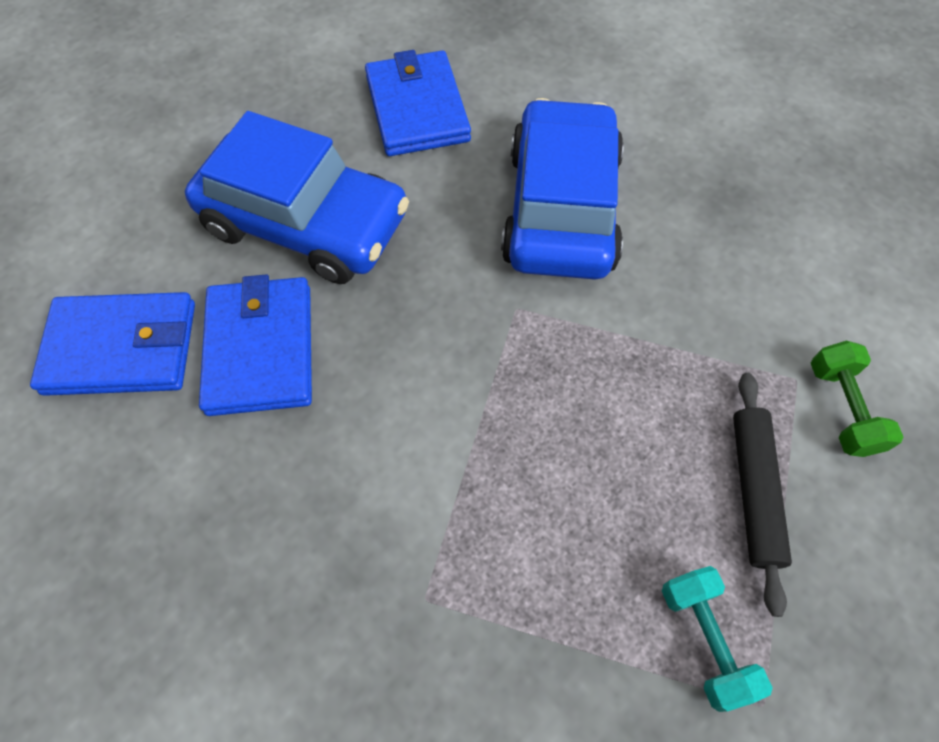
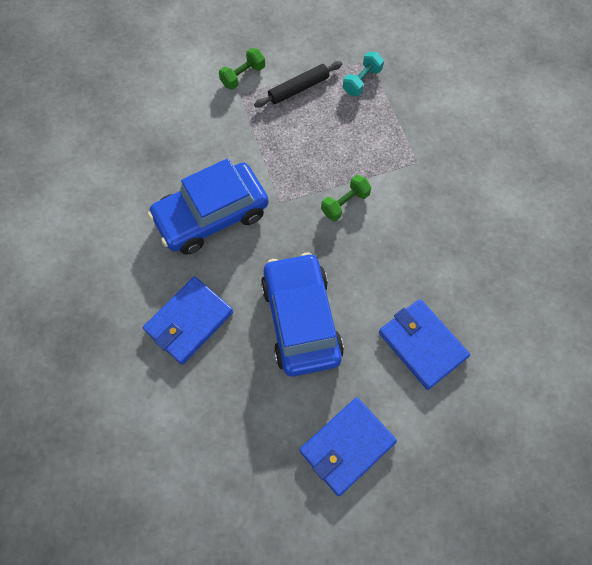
camera: 125 degrees left, 5 degrees up
(260, 349) = (376, 287): blue wallet -> blue wallet (347, 446)
(438, 402) = (345, 203): none -> green dumbbell

